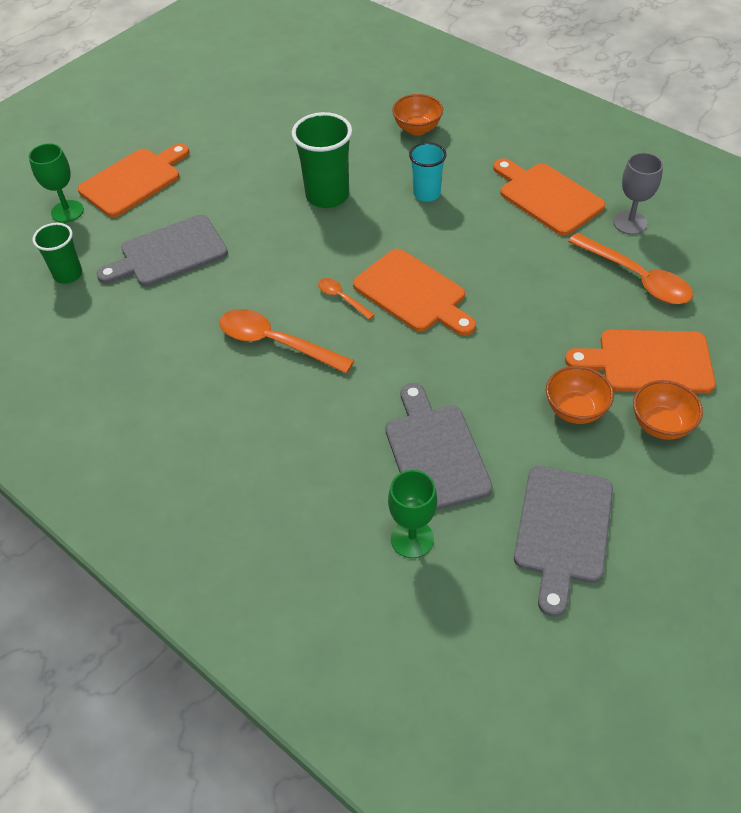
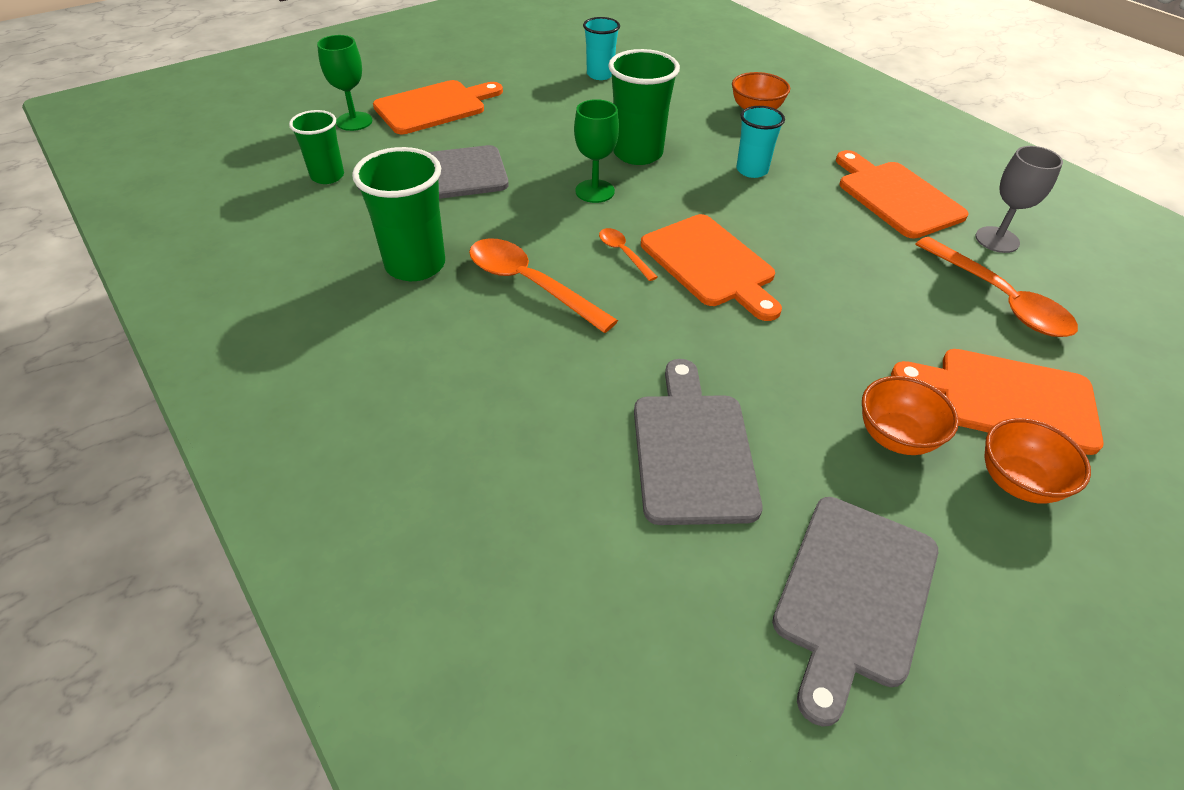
camera: 10 degrees right, 5 degrees down
(177, 345) = (415, 265): none -> green cup
(271, 114) = (600, 74): none -> turquoise cup
(412, 539) = (632, 556): green goblet -> green goblet (595, 191)

